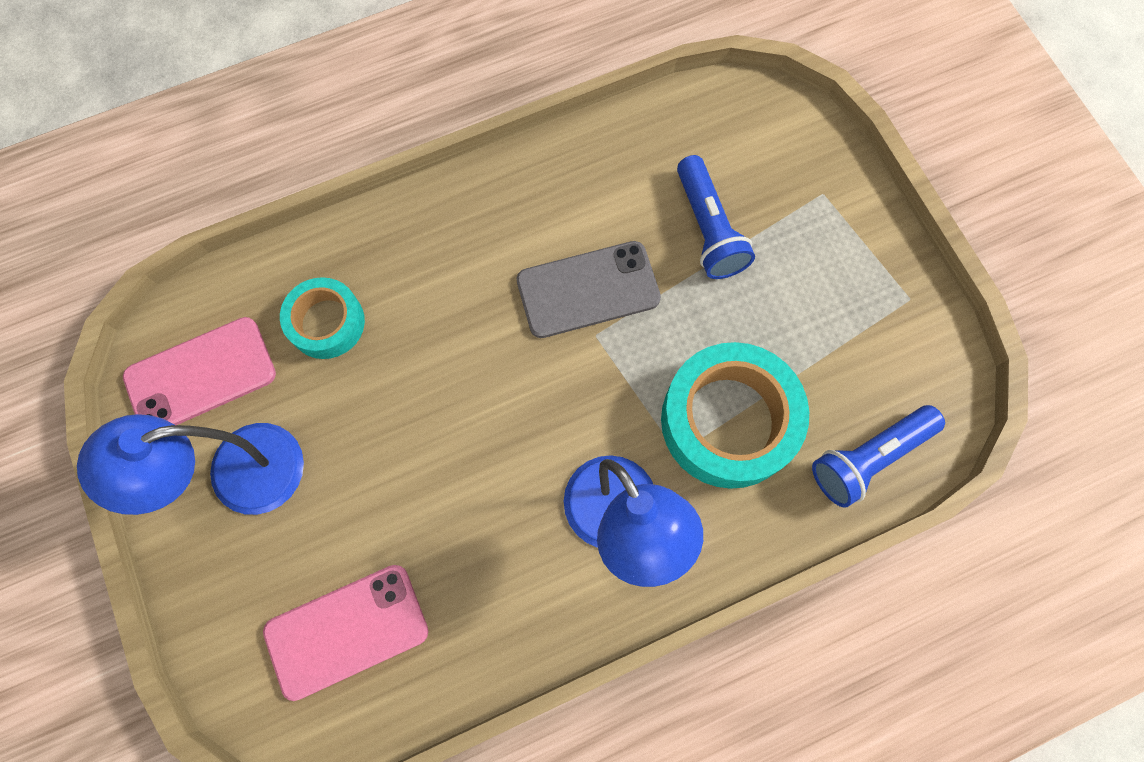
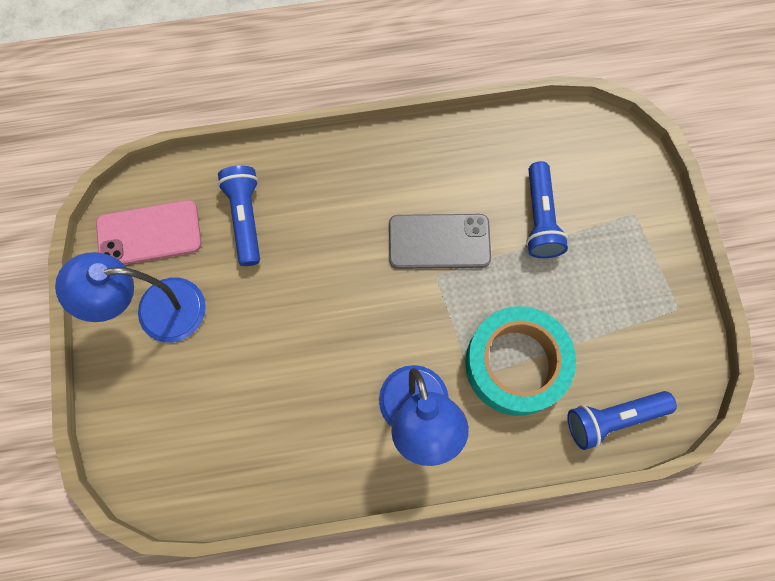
camera: 15 degrees right, 0 degrees up
(326, 322) = (245, 218): turquoise tape -> blue flashlight
(346, 631) = (204, 440): pink phone -> none

